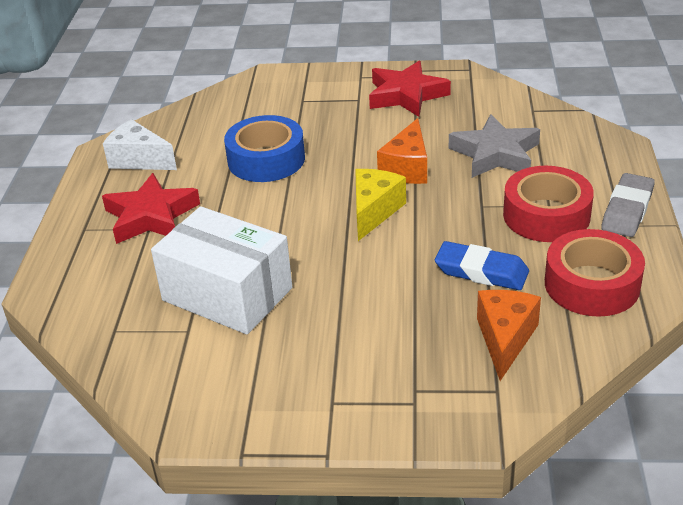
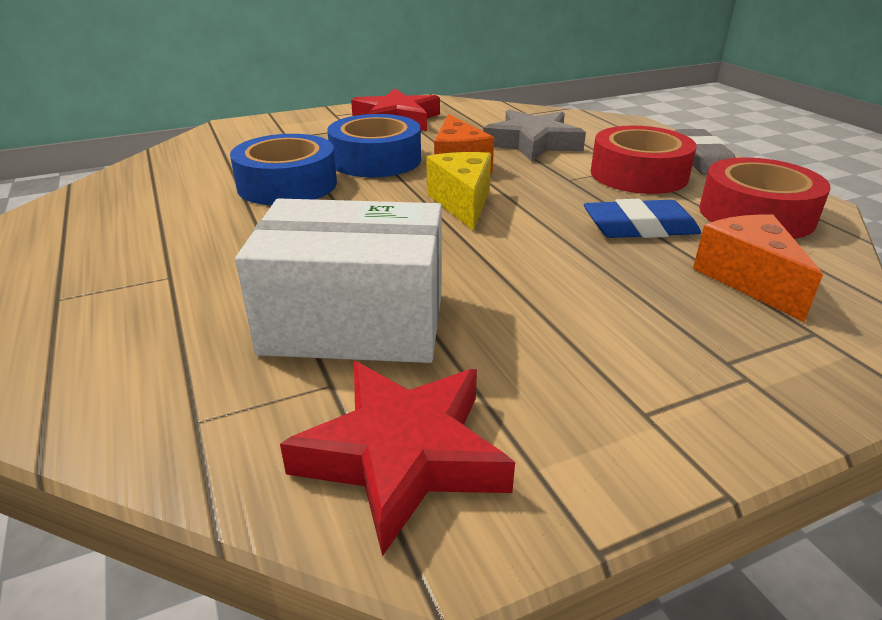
camera: 30 degrees left, 5 degrees down
(139, 160) = (107, 212): white cheese -> none
(151, 216) = (164, 263): red star -> red star (403, 456)
(349, 146) = (376, 160): none -> blue tape

